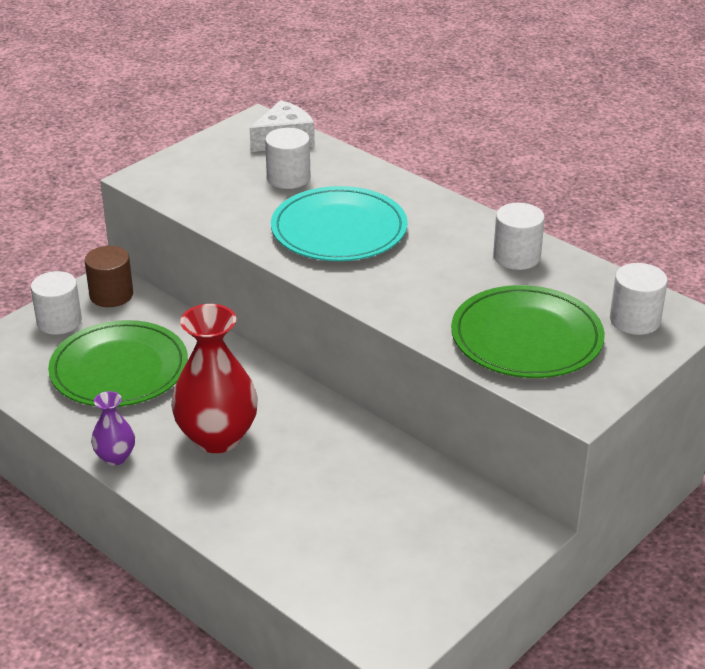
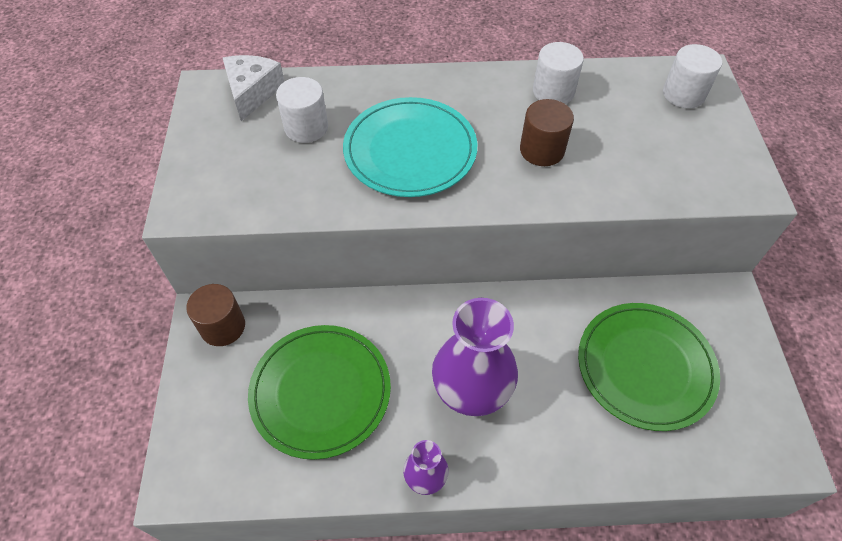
camera: 45 degrees left, 20 degrees up
(59, 321) = (211, 387): white cylinder -> none
(217, 437) = (471, 390): red vase -> purple vase
(440, 284) = (542, 150): none -> brown cylinder
(526, 337) = (651, 155): green plate -> green plate (645, 367)

